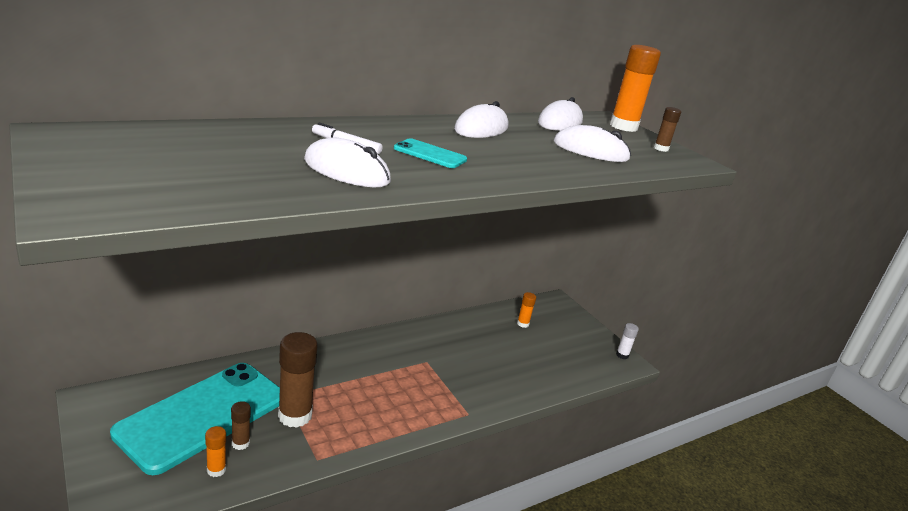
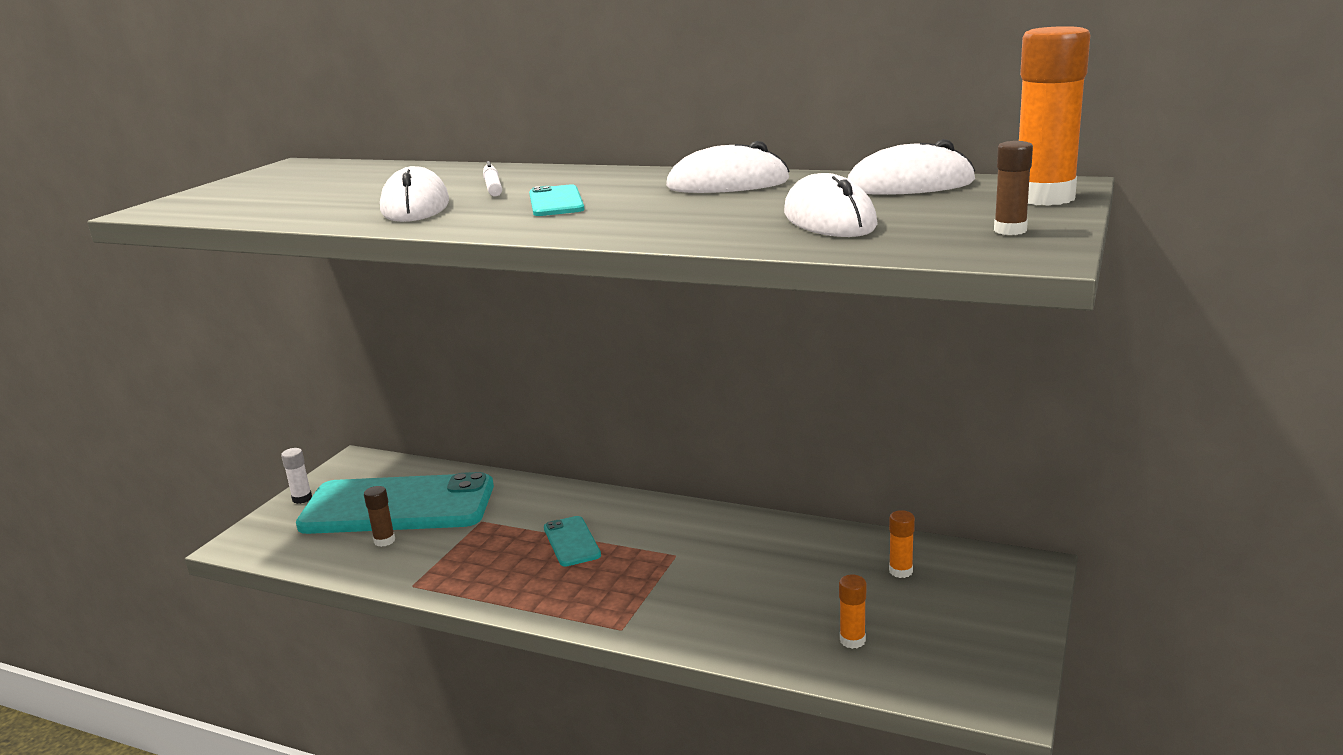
camera: 60 degrees right, 5 degrees down
(216, 470) = (337, 551): orange glue stick -> orange glue stick (852, 640)
(295, 415) = (459, 541): brown glue stick -> none
(363, 381) = (571, 542): none -> turquoise phone
(622, 355) = (1011, 687): white glue stick -> white glue stick (302, 499)

